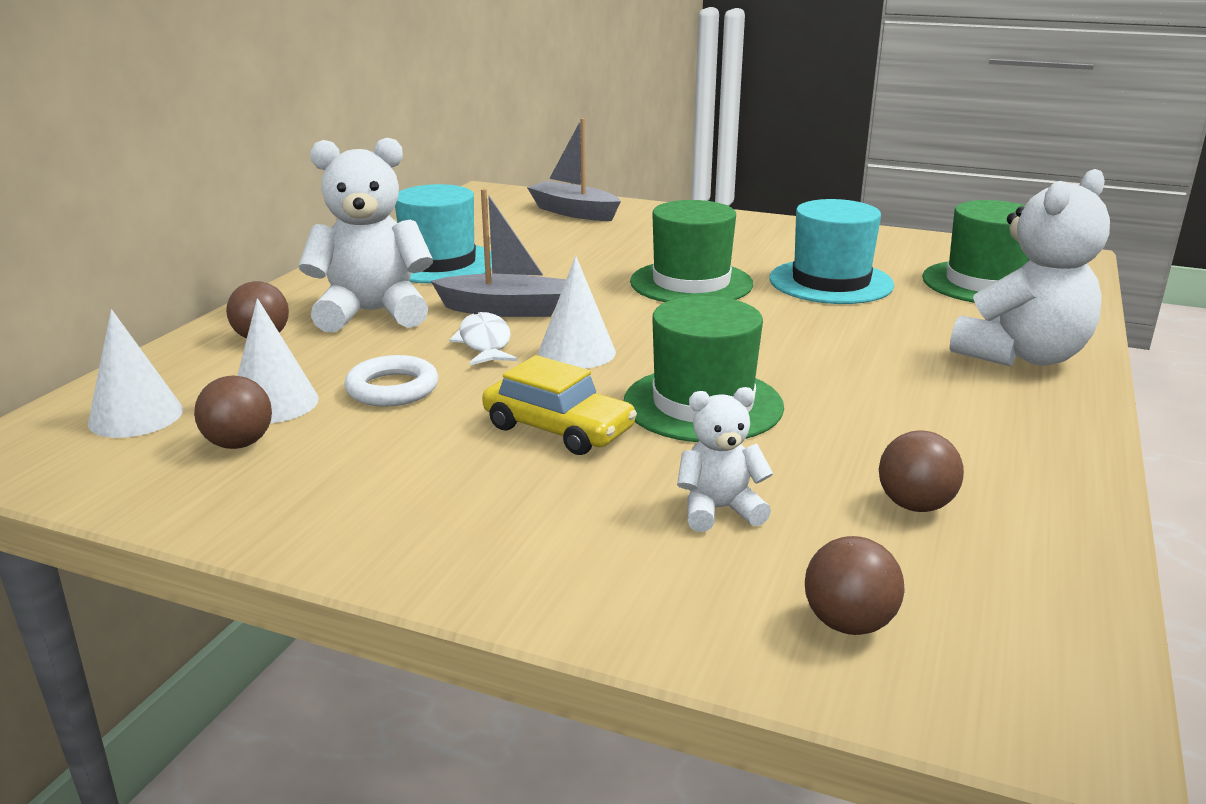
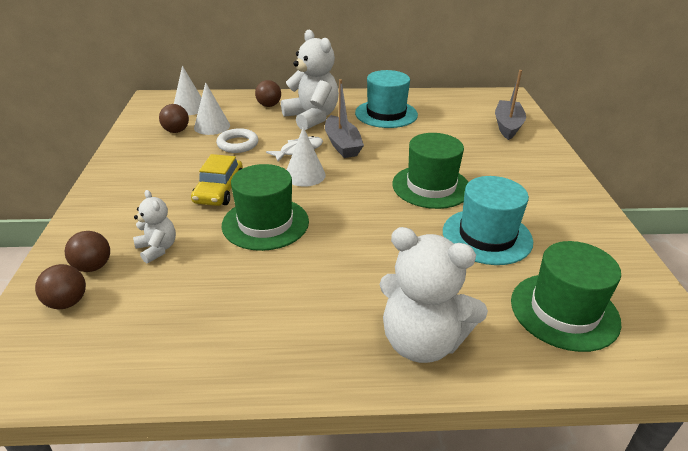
camera: 65 degrees right, 10 degrees up
(915, 505) = (180, 311): brown ball -> brown ball (93, 267)

